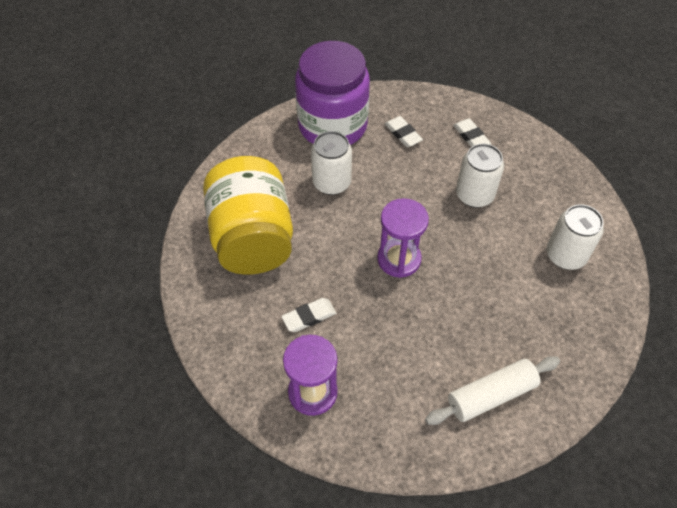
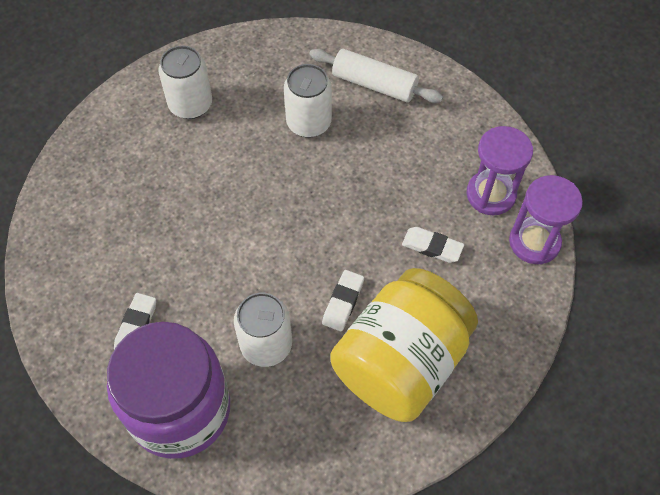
camera: 130 degrees left, 5 degrees up
(399, 259) = (307, 220): purple hourglass -> purple hourglass (534, 242)
(471, 136) = (89, 259): white eraser -> white eraser (343, 302)
(474, 195) = (174, 208): white can -> white can (309, 123)

